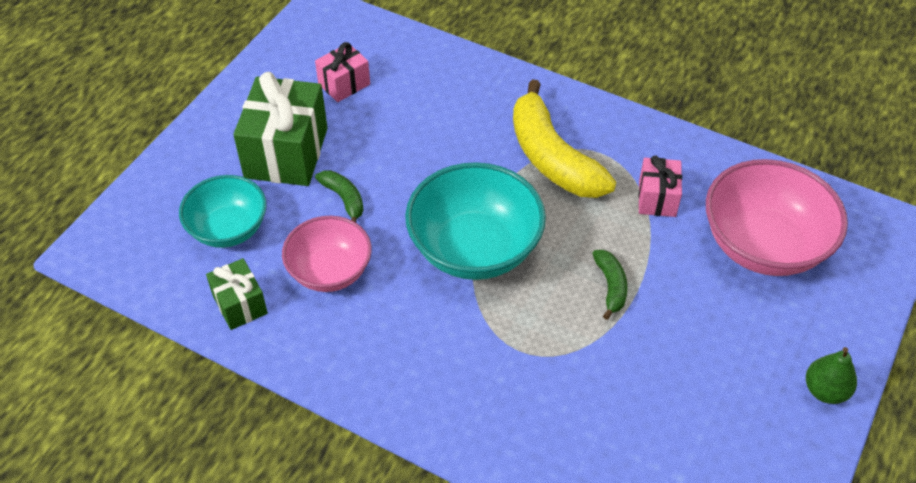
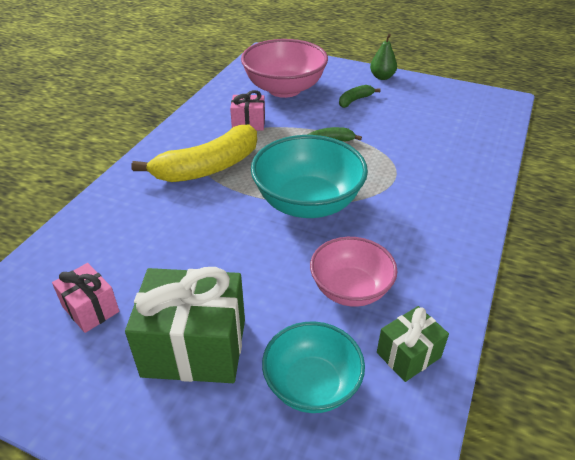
camera: 95 degrees left, 10 degrees down
(344, 199) = (260, 289): green banana -> green banana (355, 100)

